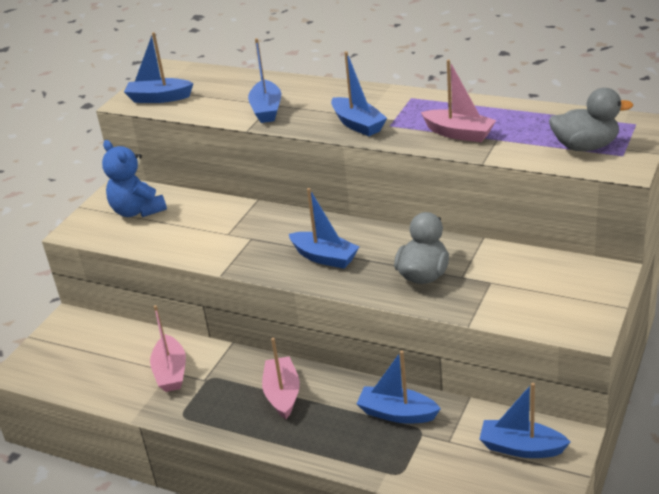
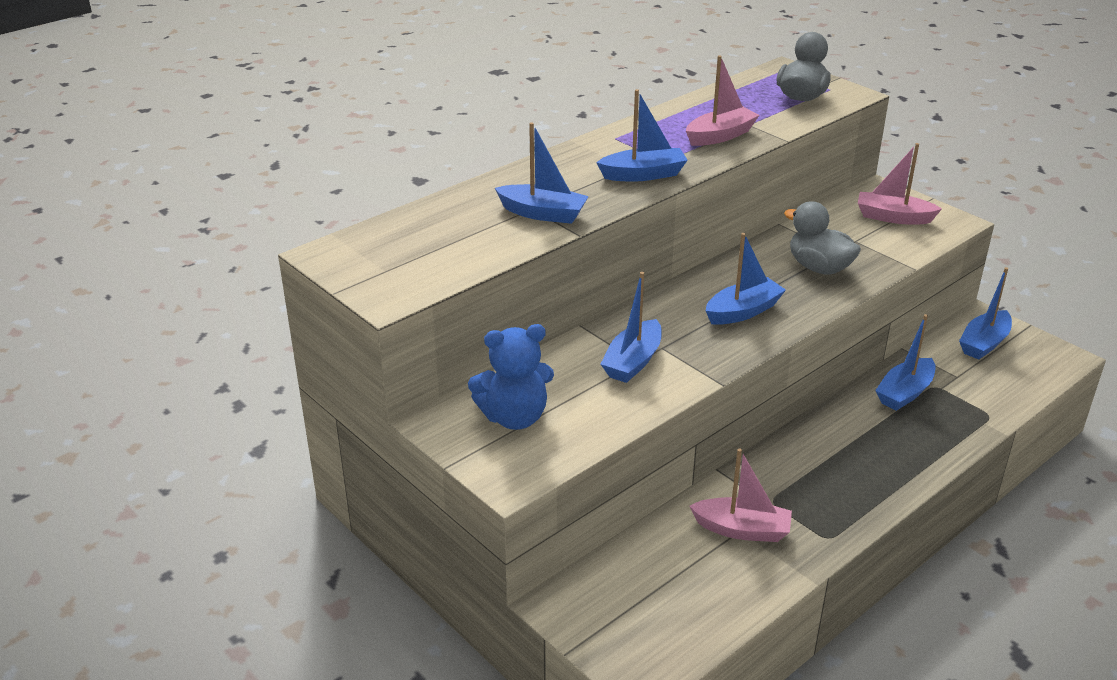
camera: 70 degrees left, 0 degrees up
(159, 98) = (412, 274): blue boat -> blue boat (633, 362)
(282, 394) = (834, 455): pink boat -> pink boat (893, 217)

